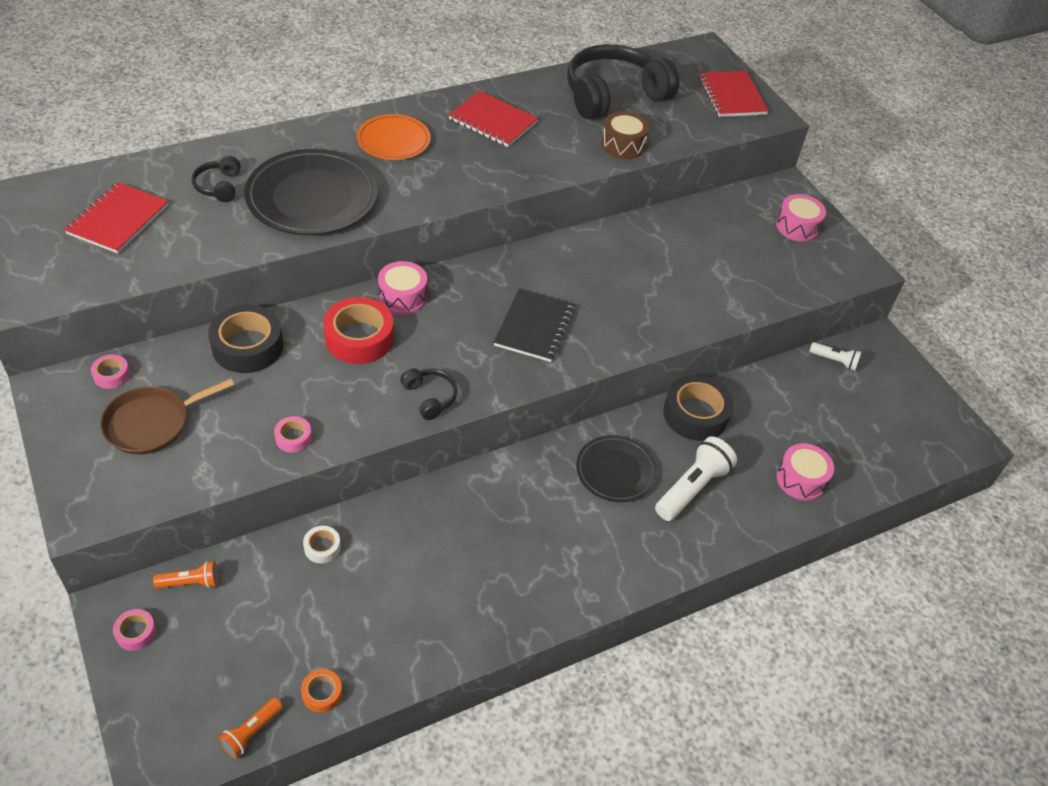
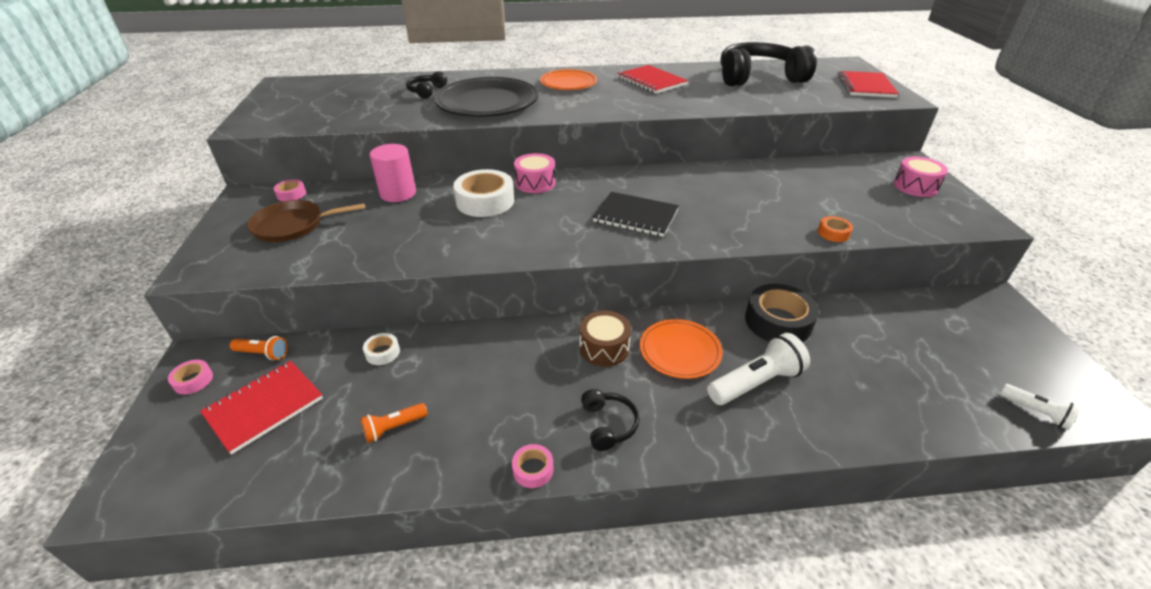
camera: 25 degrees right, 10 degrees down
(118, 219) = (345, 99): red notebook -> red notebook (264, 406)
(247, 346) = (398, 193): black tape -> pink cylinder
(251, 732) = (213, 494): orange flashlight -> orange flashlight (394, 428)
(293, 438) = (388, 253): pink tape -> pink tape (533, 469)
(322, 693) = (298, 476): orange tape -> orange tape (833, 233)
(359, 338) = (485, 201): red tape -> white tape
(429, 397) = (517, 246): black headphones -> black headphones (608, 425)
(534, 327) = (636, 216): black notebook -> black notebook turned 75 degrees clockwise
(615, 471) = (680, 351): black plate -> orange plate
(623, 145) = (755, 101): brown drum -> brown drum (604, 348)
(801, 479) = (884, 401): pink drum -> none
(834, 361) = (941, 305): white flashlight -> white flashlight (1036, 412)

